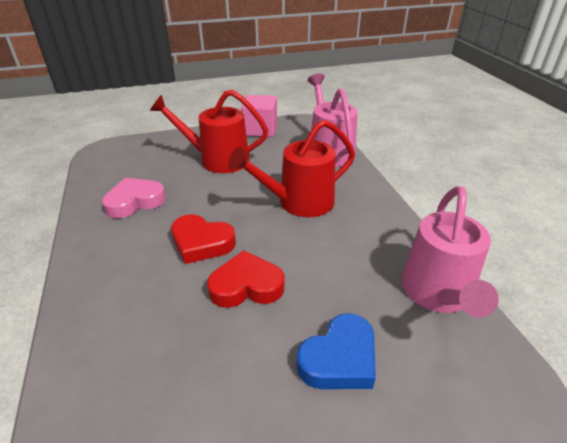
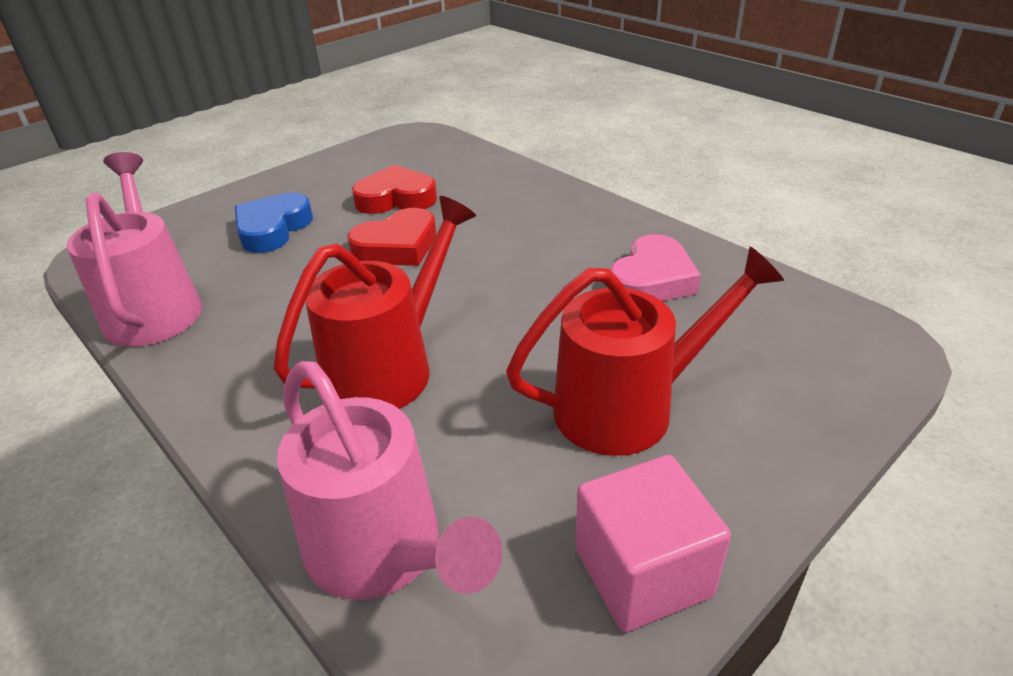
camera: 155 degrees right, 0 degrees up
(202, 243) = (491, 265): red heart -> red heart (396, 198)

